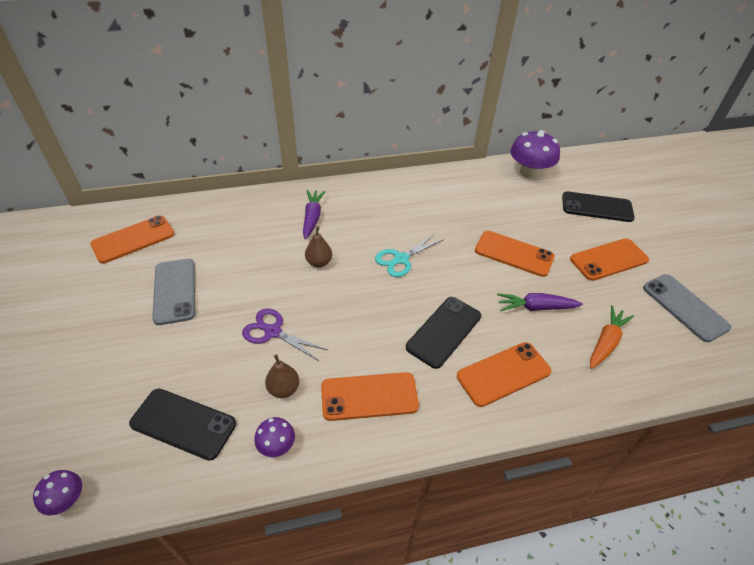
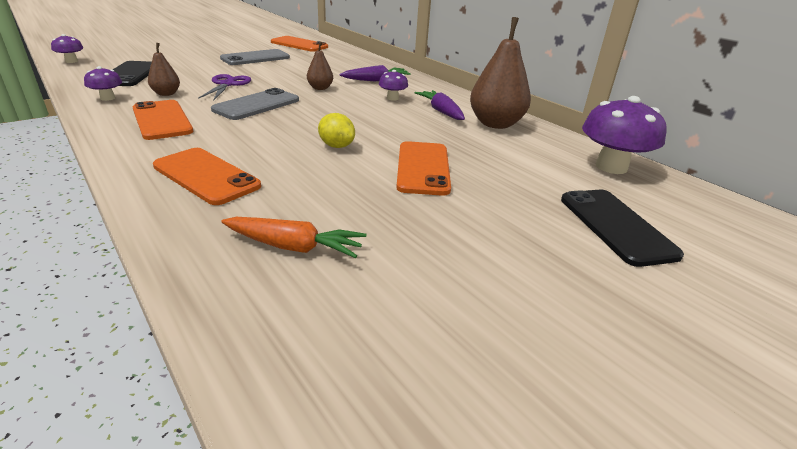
camera: 65 degrees right, 15 degrees down
(368, 223) = (392, 98): none -> purple mushroom
(401, 259) = (354, 115): turquoise scissors -> none
(444, 331) = (259, 141): black phone -> none
(447, 189) = (495, 124): none -> brown pear
(465, 287) = (336, 146): none -> yellow lemon
(535, 307) = (332, 188): purple carrot -> purple carrot (441, 111)
(608, 260) = (491, 243): orange phone -> none
(684, 307) = (442, 341): grey phone -> grey phone (257, 105)

